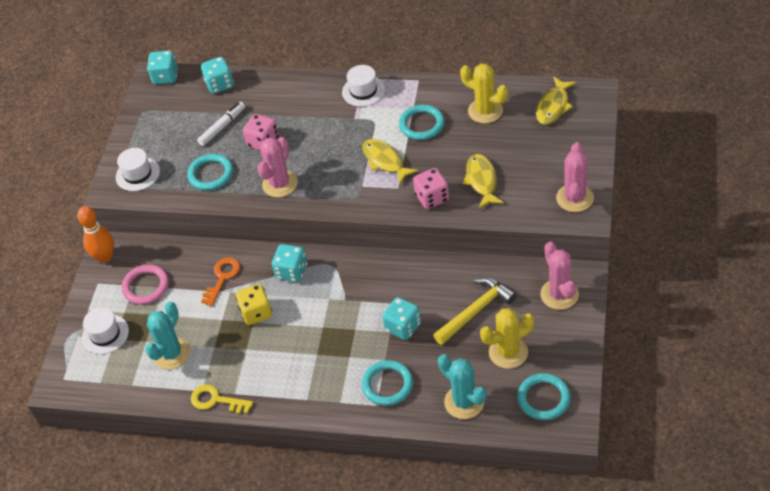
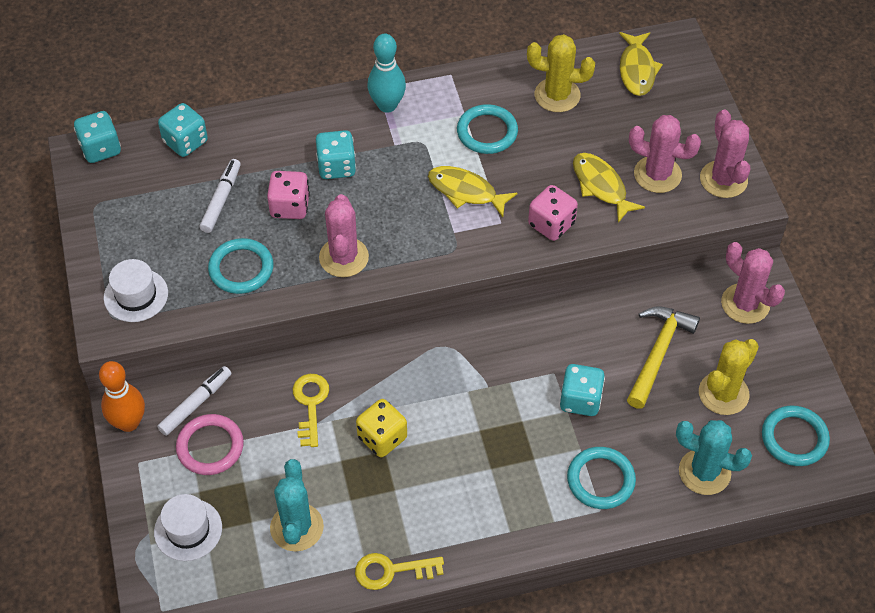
camera: 30 degrees left, 5 degrees up
(151, 257) = (196, 404): none -> white marker
(222, 278) = (310, 404): orange key -> yellow key
(292, 272) = (400, 369): turquoise dice -> turquoise dice (336, 167)
(363, 91) = (387, 105): white hat -> turquoise bowling pin
(527, 182) = (657, 174): none -> pink cactus

